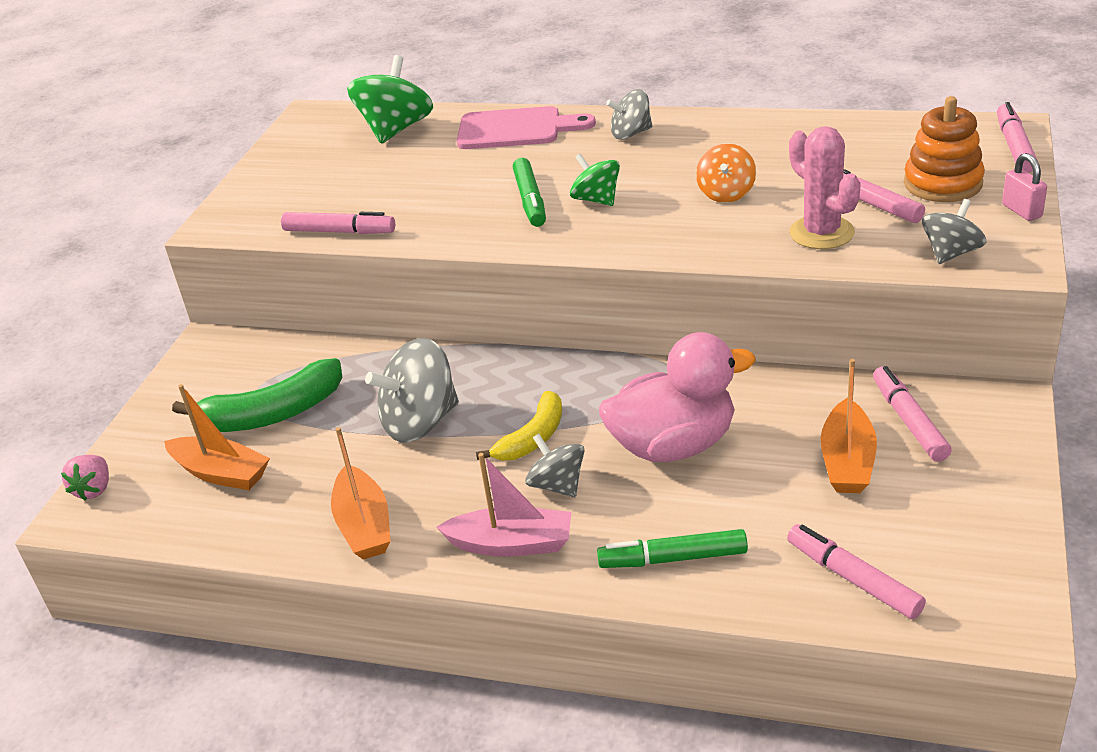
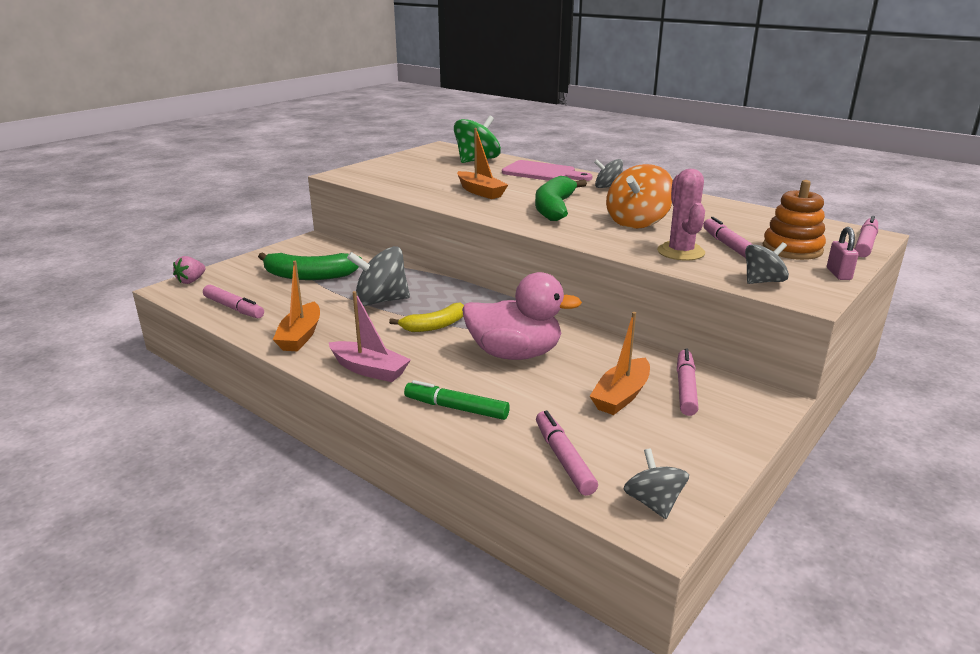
camera: 20 degrees right, 10 degrees down
(221, 473) = (256, 292): orange boat -> orange boat (480, 192)
(339, 232) = (398, 190): pink marker -> pink marker (234, 308)
(530, 200) = (515, 200): green marker -> none
(557, 485) = (425, 351): grey spinning top -> grey spinning top (653, 503)
(596, 200) = (554, 208): green spinning top -> green banana
(726, 193) = (637, 222): orange spinning top -> orange spinning top, size x1.67

